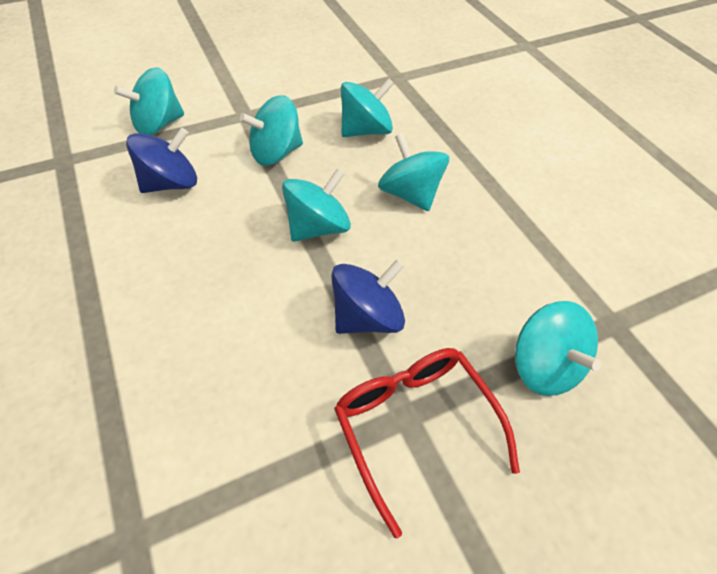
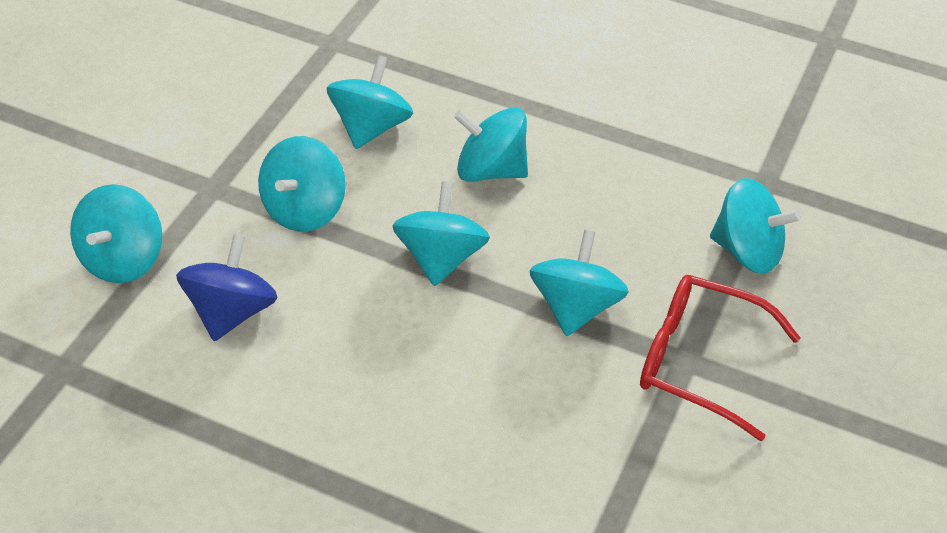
camera: 40 degrees left, 5 degrees down
(367, 317) = (575, 307): blue spinning top -> turquoise spinning top

